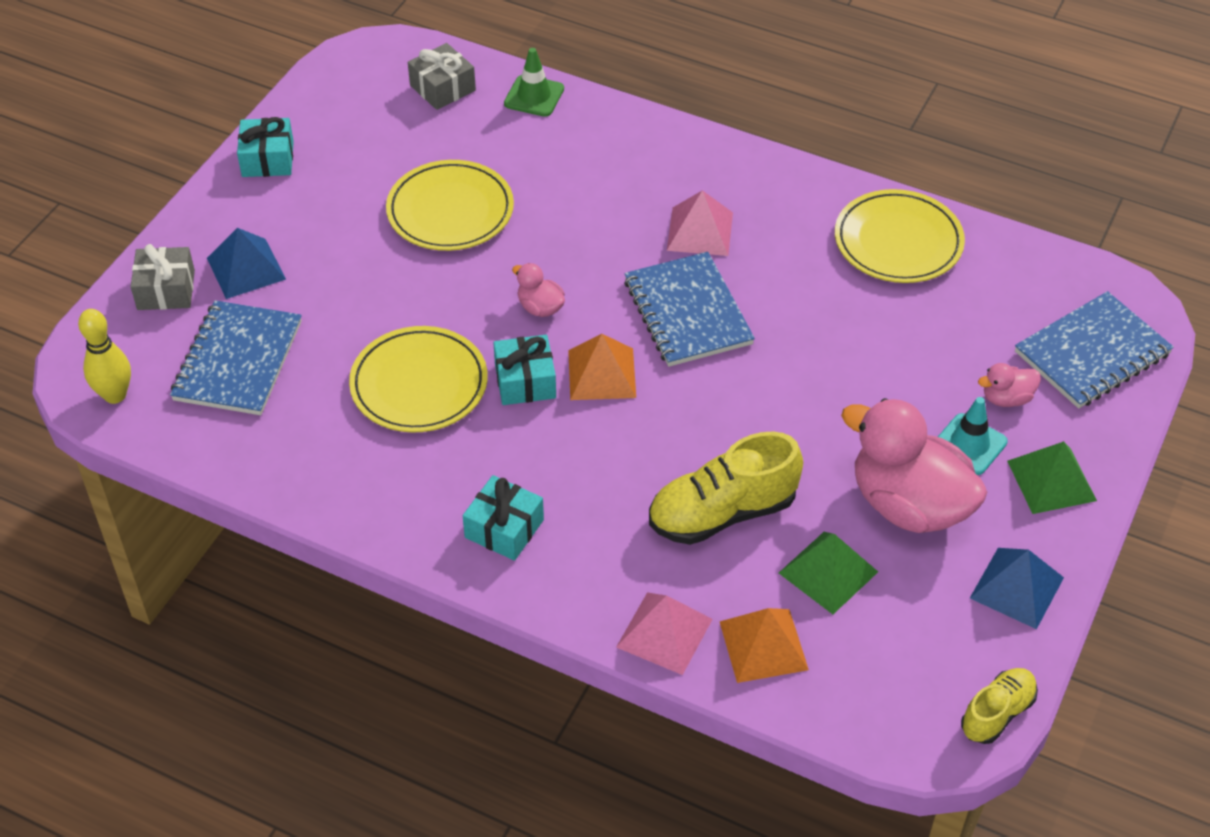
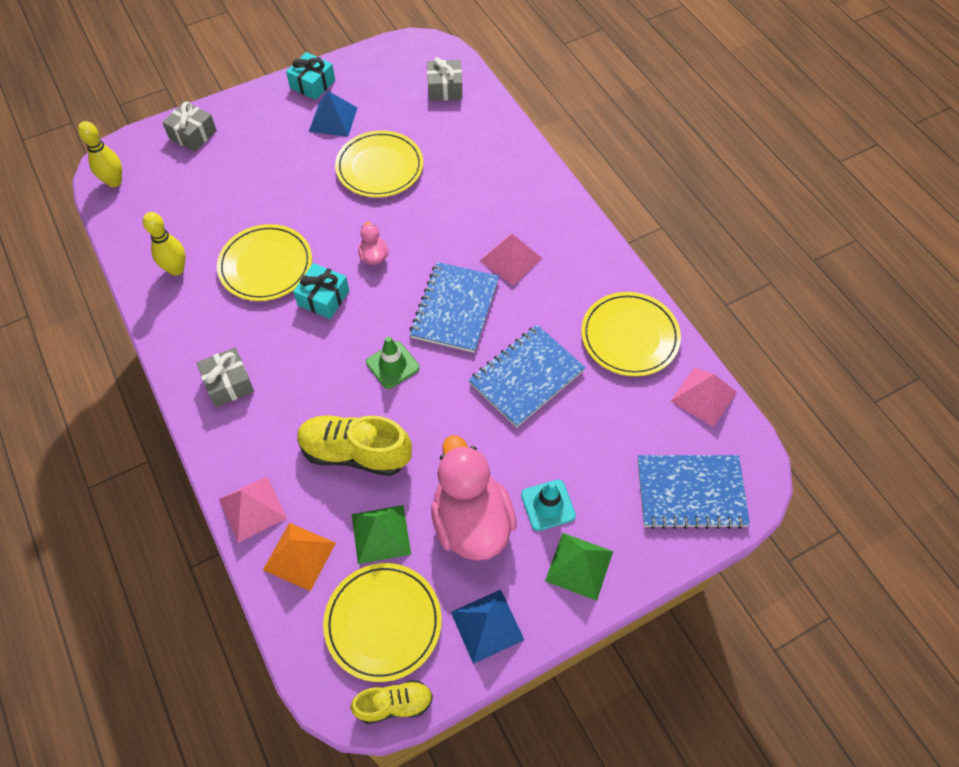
camera: 35 degrees right, 10 degrees up
(238, 361) = (189, 197): blue notebook -> blue notebook (526, 377)
(246, 268) = (242, 144): blue pyramid -> blue pyramid (333, 119)
(308, 447) = (176, 269): none -> yellow bowling pin
(504, 528) = (228, 383): turquoise gift -> grey gift
(534, 96) = (492, 120): green traffic cone -> green traffic cone (392, 365)
(601, 373) = (369, 319): orange pyramid -> none
(913, 650) = (383, 622): none -> yellow plate
(1006, 398) = (602, 488): pink duck -> none
(1022, 259) = (703, 396): none -> pink pyramid

